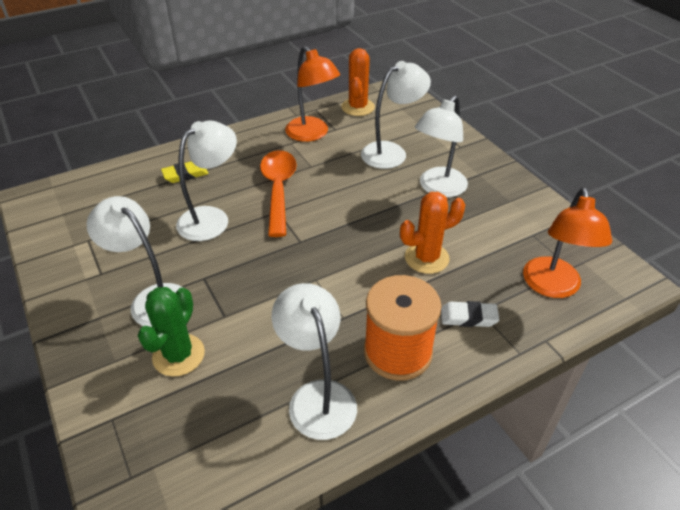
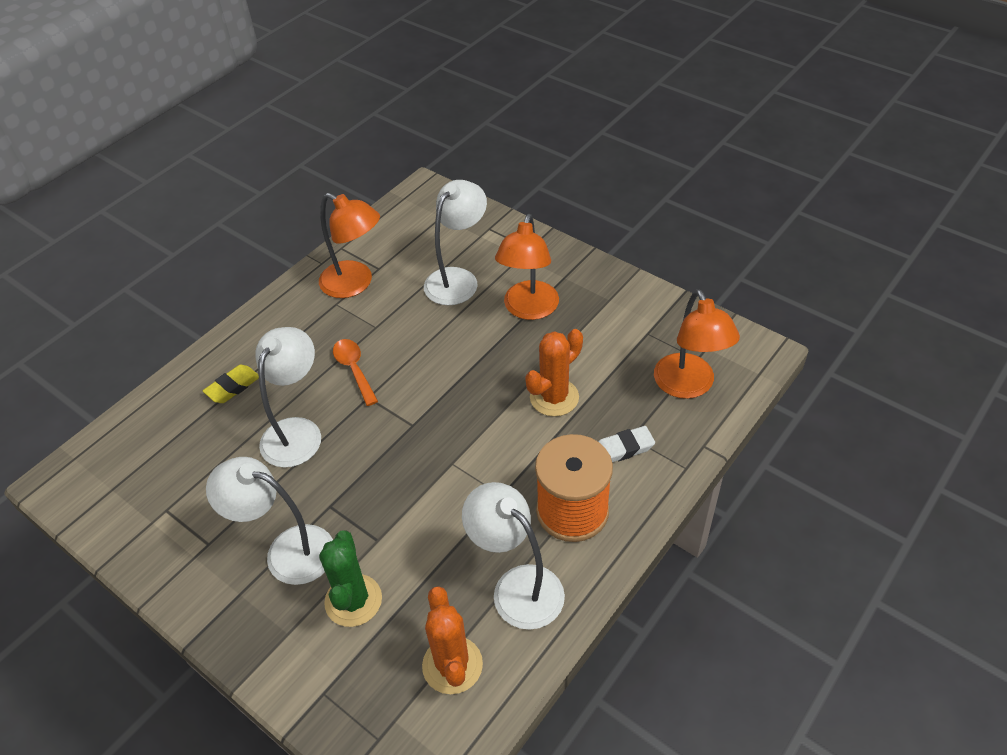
camera: 20 degrees left, 5 degrees up
(278, 189) = (354, 369): orange spoon -> orange spoon, size x0.60
(358, 107) = (390, 230): orange cactus -> orange cactus (452, 665)
(438, 188) = (528, 309): white lamp -> orange lamp

